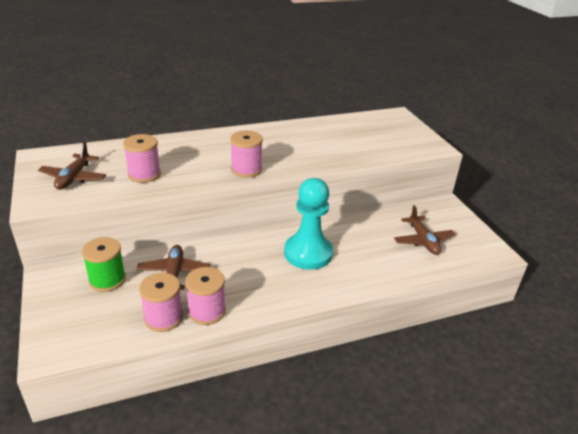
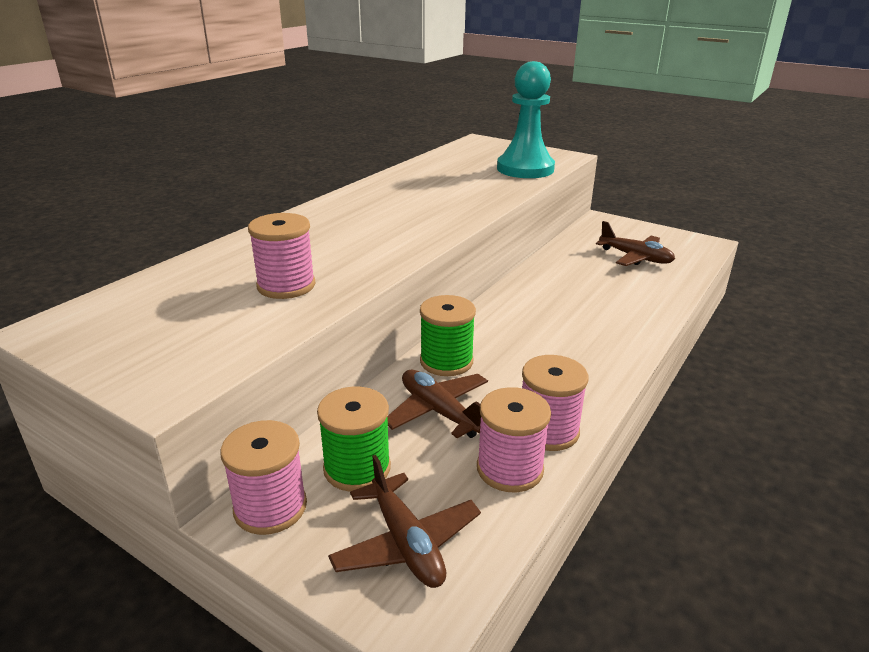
camera: 35 degrees left, 5 degrees down
(74, 178) = (174, 331): brown plane -> brown plane (406, 543)
(214, 250) = (446, 361): none -> green spool
(246, 169) = (415, 234): pink spool -> pink spool (270, 507)
(308, 253) = (554, 315): turquoise pawn -> turquoise pawn (525, 169)

